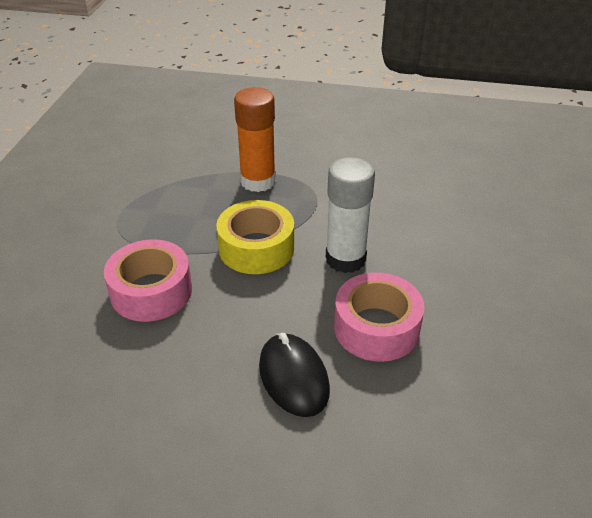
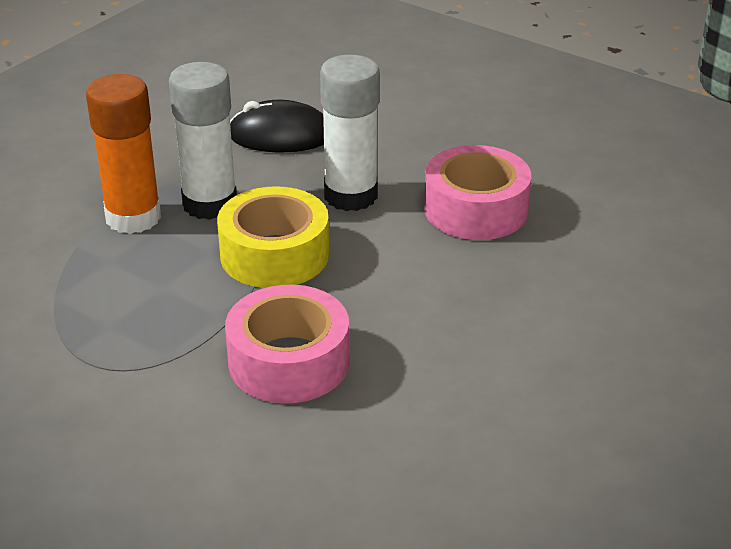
camera: 65 degrees left, 5 degrees down
(292, 203) = (210, 204): none -> white glue stick
(293, 377) = (512, 285): black mouse -> black mouse (280, 135)

